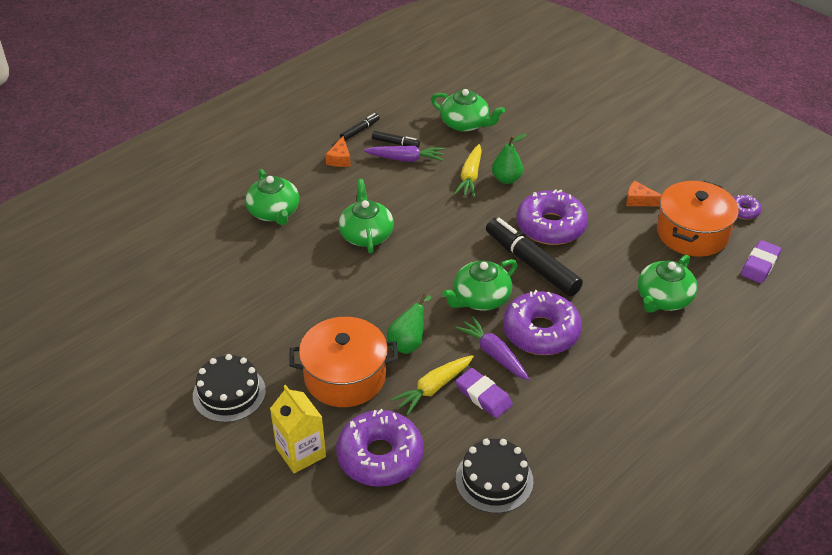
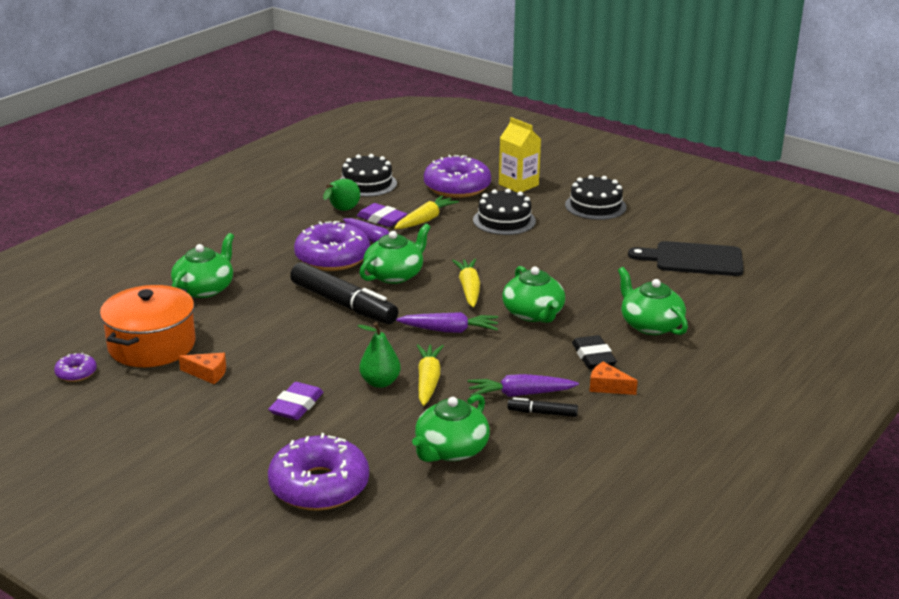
camera: 170 degrees right, 15 degrees down
(182, 288) = (693, 259): none -> black cutting board
(337, 186) = (593, 356): none -> black eraser
(340, 159) = (607, 386): orange cheese -> orange cheese turned 60 degrees counterclockwise
(345, 376) = (504, 220): orange pot -> black cake
(360, 130) = (600, 425): black marker -> none
(408, 343) = (456, 242): green pear -> green pear (342, 211)
(414, 271) = (469, 289): none -> yellow carrot
(443, 224) = (449, 330): none -> purple carrot
(465, 123) = (450, 450): green teapot -> green teapot turned 75 degrees counterclockwise
(550, 226) = (322, 338): purple donut -> purple donut (319, 486)
(760, 265) = (85, 323): purple eraser -> purple eraser (296, 405)

